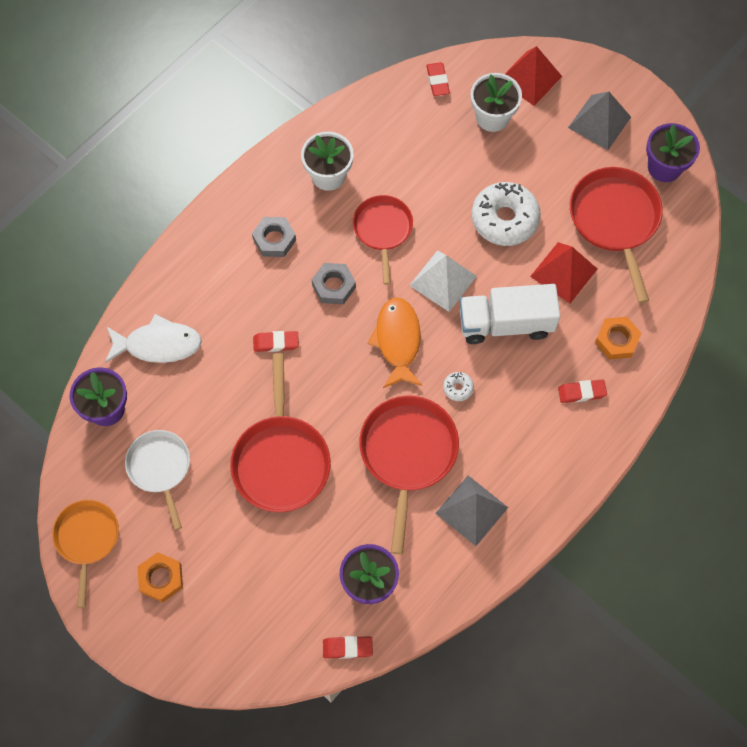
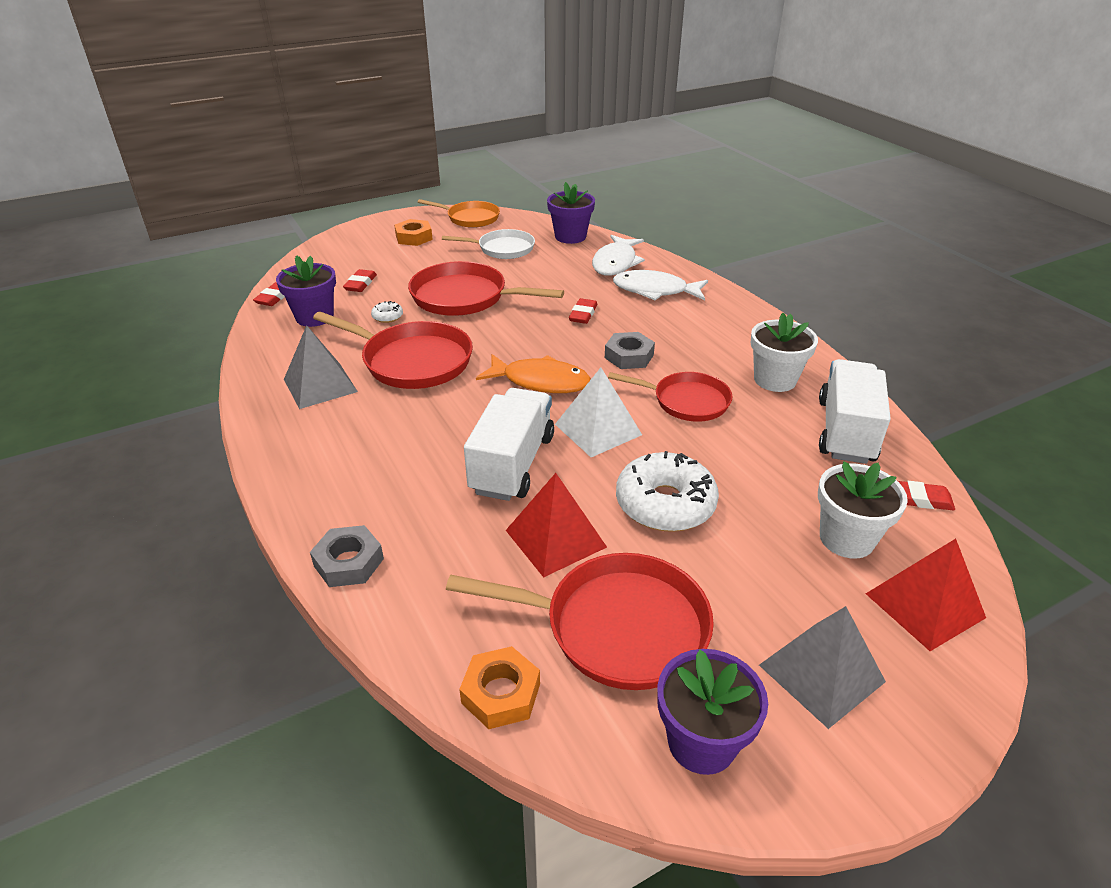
camera: 110 degrees right, 30 degrees down
(207, 294) = (655, 291): none -> white fish
(274, 239) = (701, 333): grey nut -> grey nut (349, 562)
(379, 124) = (845, 431): none -> white truck
(458, 388) = (457, 408): white donut -> white donut (387, 317)
(581, 392) = (376, 503): red eraser -> red eraser (360, 284)
(616, 340) = (422, 561): orange nut -> orange nut (501, 693)

